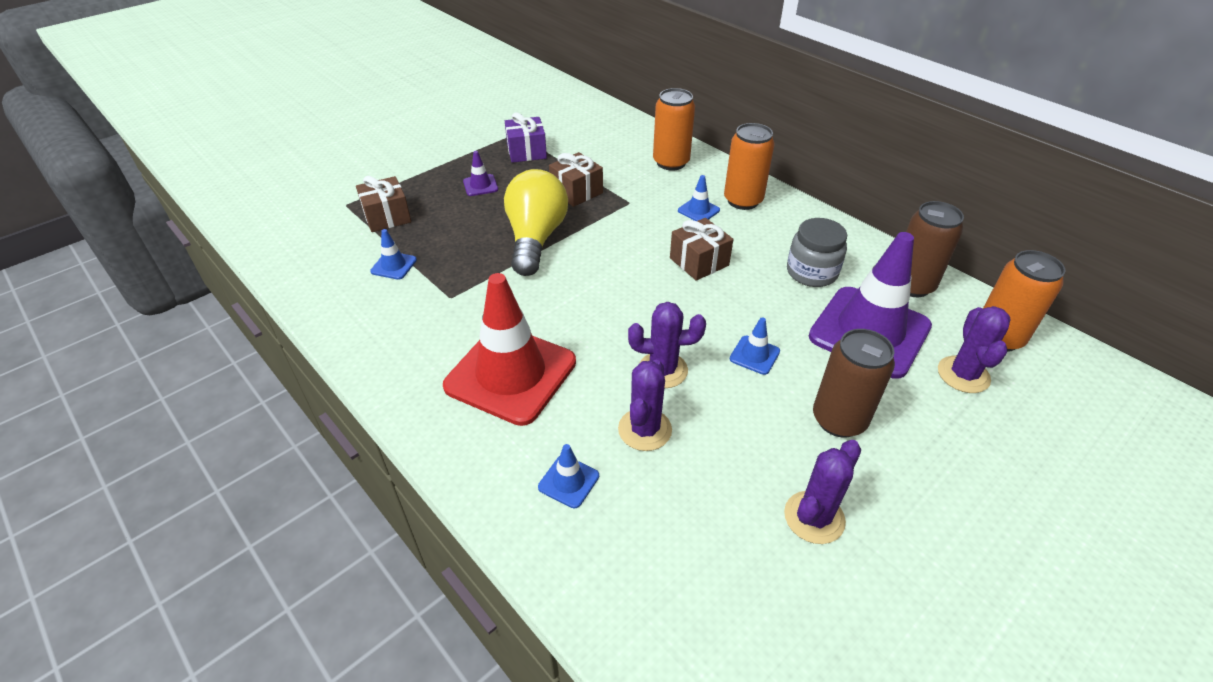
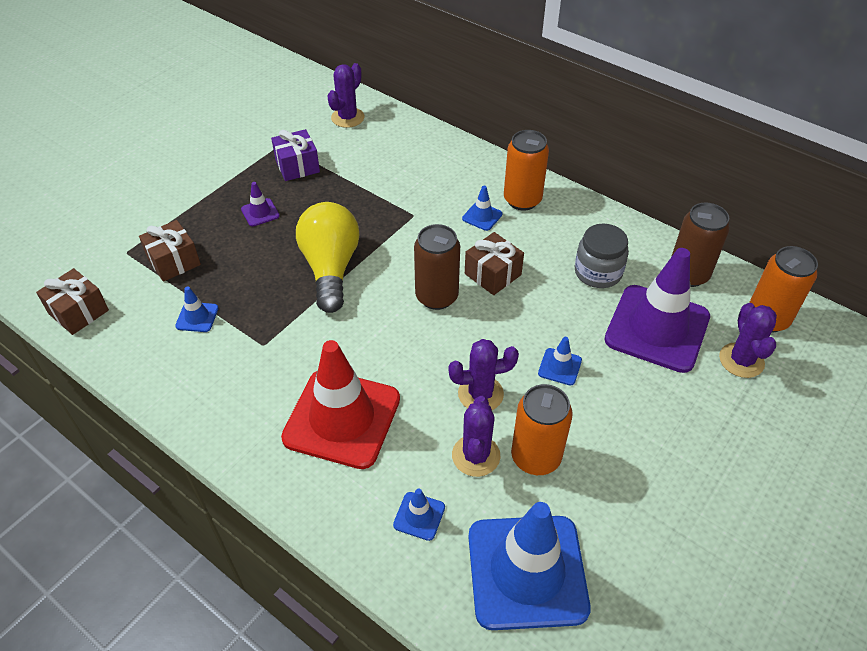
camera: 10 degrees left, 5 degrees up
(576, 192) = (359, 209): brown gift -> brown gift (79, 312)
(671, 162) = (445, 163): orange can -> orange can (535, 457)
(678, 559) = (527, 571): none -> blue traffic cone
(814, 517) = (633, 515): purple cactus -> purple cactus (347, 118)
(839, 420) = (642, 420): brown can -> brown can (436, 297)

